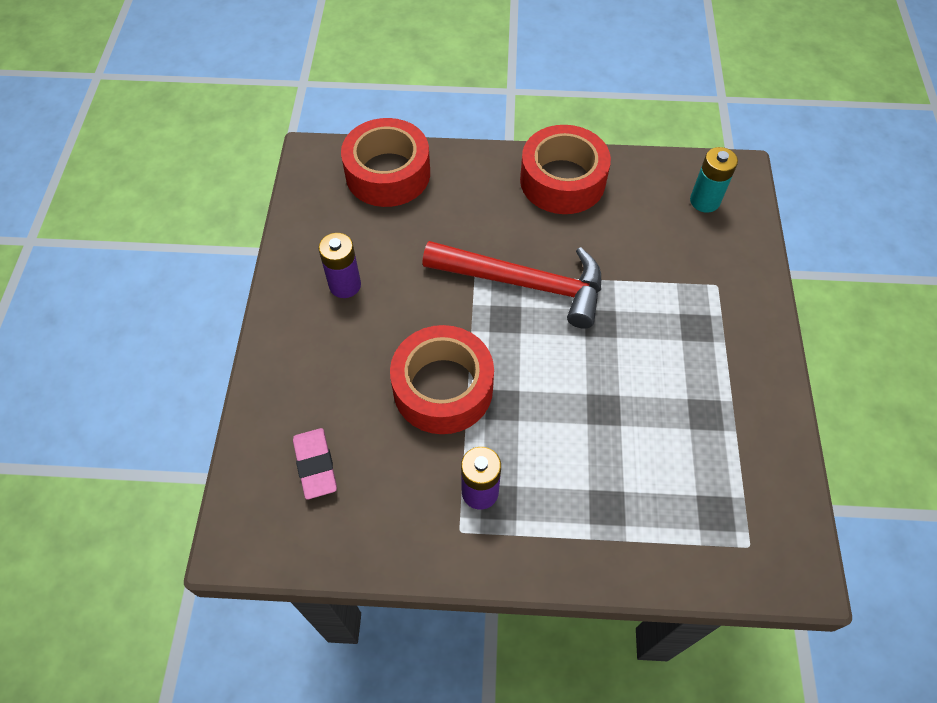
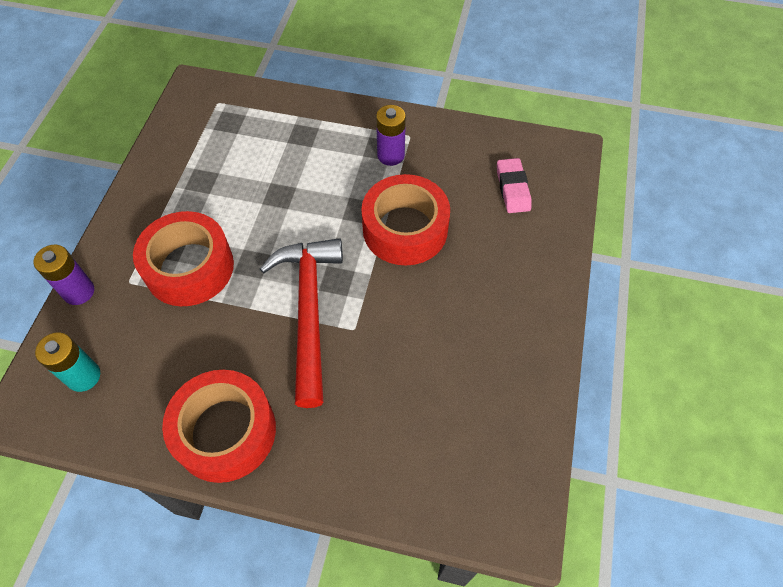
camera: 170 degrees left, 0 degrees up
(345, 285) = (485, 337): purple battery -> purple battery (79, 292)
(388, 173) = (428, 478): red tape -> red tape (189, 267)
(524, 283) = (308, 311): red hammer -> red hammer turned 60 degrees clockwise

